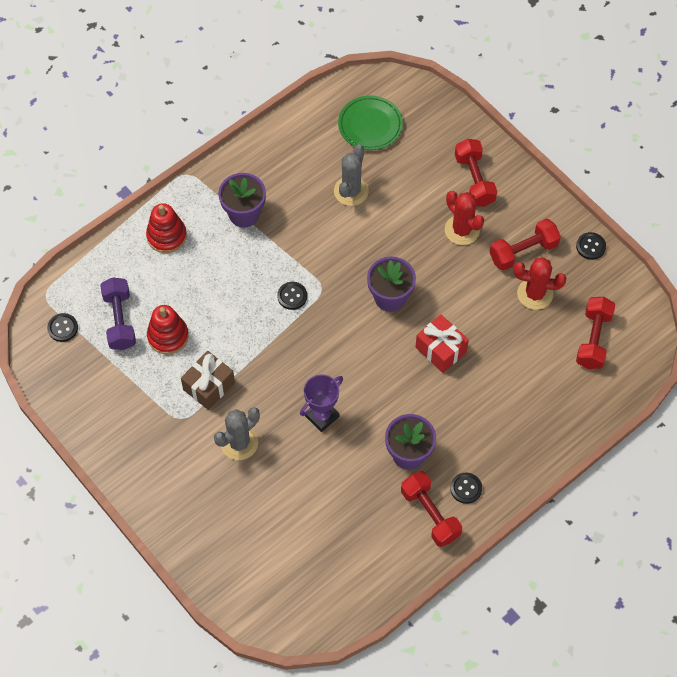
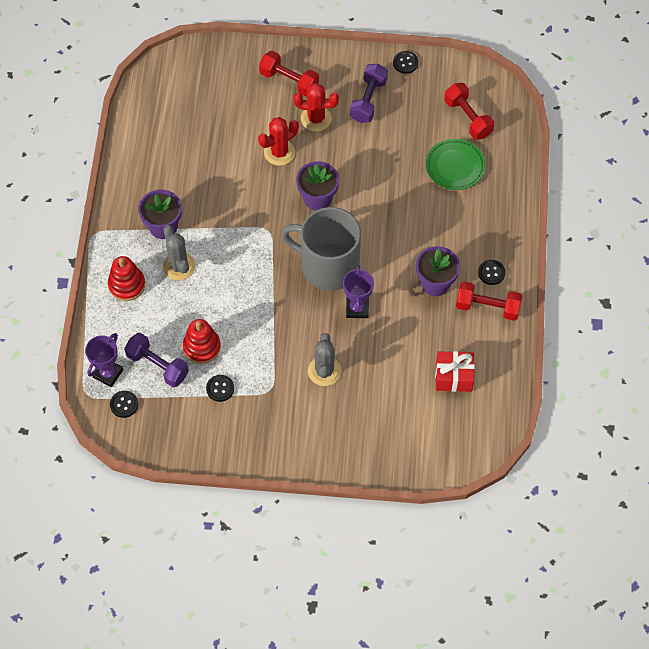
camera: 45 degrees left, 0 degrees up
(77, 293) = (108, 373): none -> purple trophy
(209, 386) = (264, 354): brown gift -> none
(292, 296) = (254, 251): black button -> black button (220, 388)
(337, 360) = (328, 265): none -> grey mug
(351, 191) = (217, 153): grey cactus -> grey cactus (179, 266)
(370, 125) = (183, 101): green plate -> green plate (455, 166)
(441, 349) = (384, 203): red gift -> red gift (453, 377)
(523, 252) = (368, 100): red dumbbell -> purple dumbbell
(535, 294) = (403, 120): red cactus -> red cactus (279, 152)

